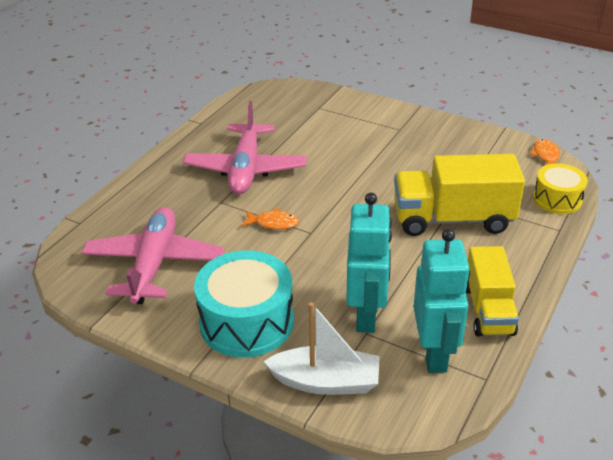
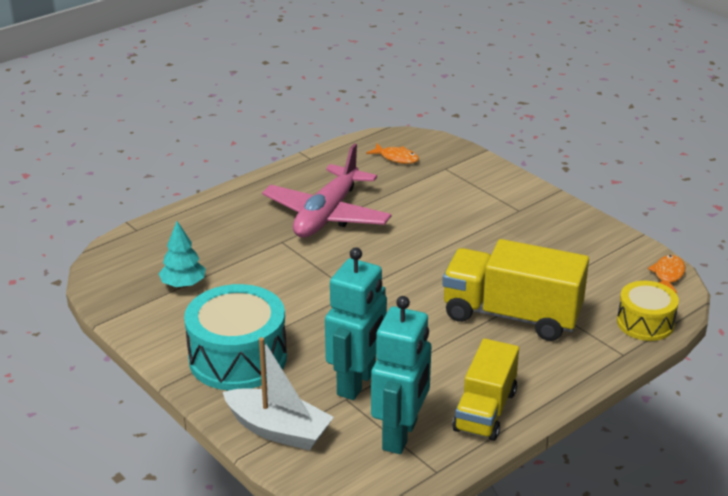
camera: 20 degrees right, 5 degrees down
(154, 264) = (183, 284): pink plane -> turquoise tree
(273, 223) = (321, 274): orange fish -> orange fish (396, 158)

